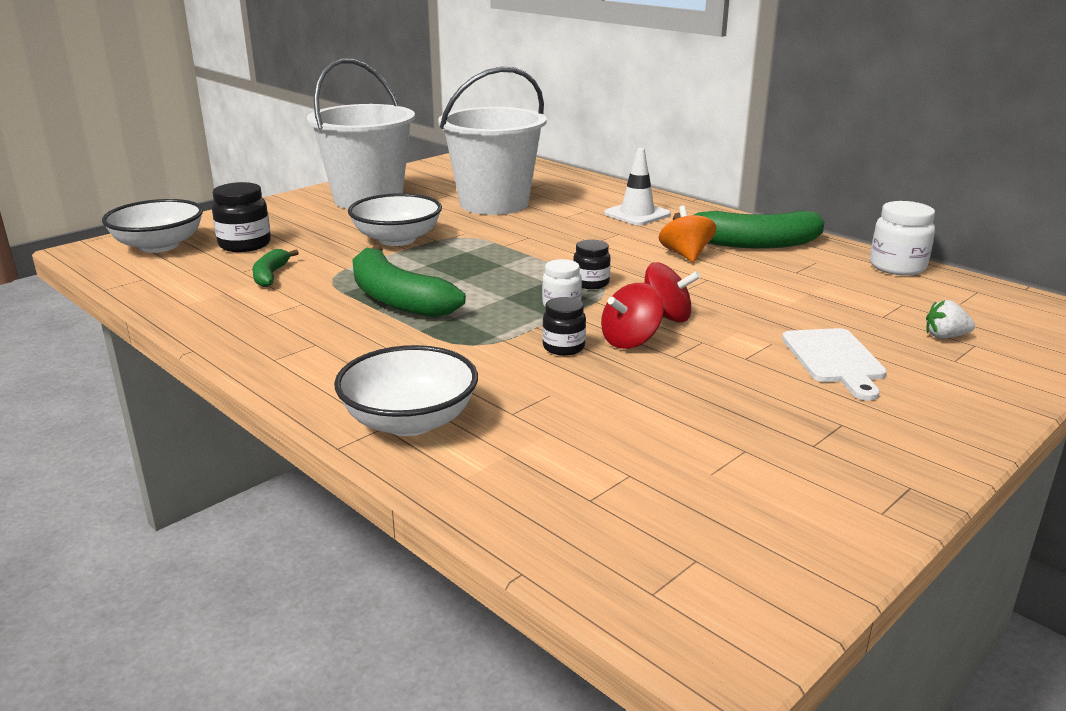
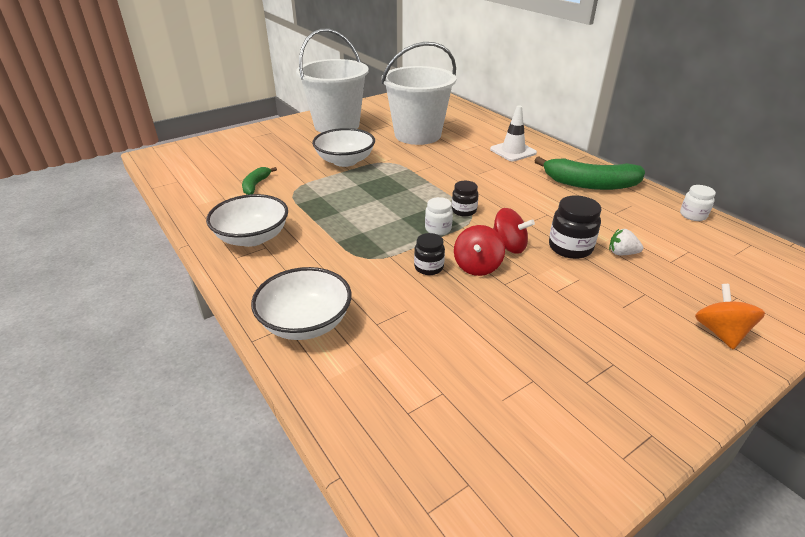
camera: 10 degrees right, 10 degrees up
(159, 246) = (196, 155): white bowl -> white bowl (252, 237)
(245, 245) = (248, 158): black jar -> black jar (570, 248)
(397, 299) = (329, 213): green banana -> none
(630, 341) = (477, 266): red spinning top -> red spinning top turned 45 degrees counterclockwise
(685, 255) = (537, 191): orange spinning top -> orange spinning top (720, 332)
(834, 360) = (623, 300): white cutting board -> none
(897, 267) = (693, 215): white jar -> white jar, size x0.64
(945, 336) = (715, 286): white strawberry -> white strawberry (622, 253)

